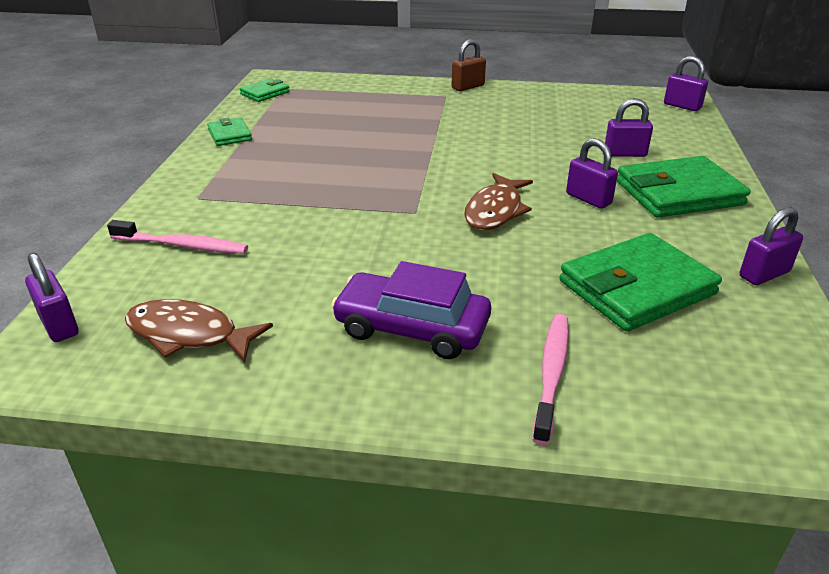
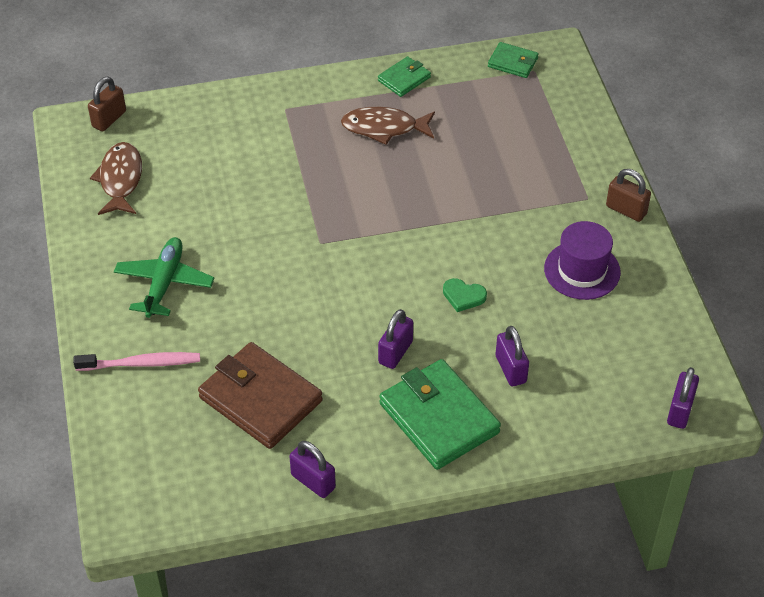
camera: 70 degrees right, 15 degrees up
(59, 325) = (109, 119): purple padlock -> brown padlock
(182, 245) = (215, 131): pink toothbrush -> none
(412, 328) = (164, 283): purple car -> green plane
(495, 211) = (344, 293): brown fish -> brown fish (384, 128)
(523, 110) = (582, 270): none -> purple hat
(529, 157) = (463, 296): none -> green heart
(636, 288) = (260, 399): green wallet -> brown wallet

